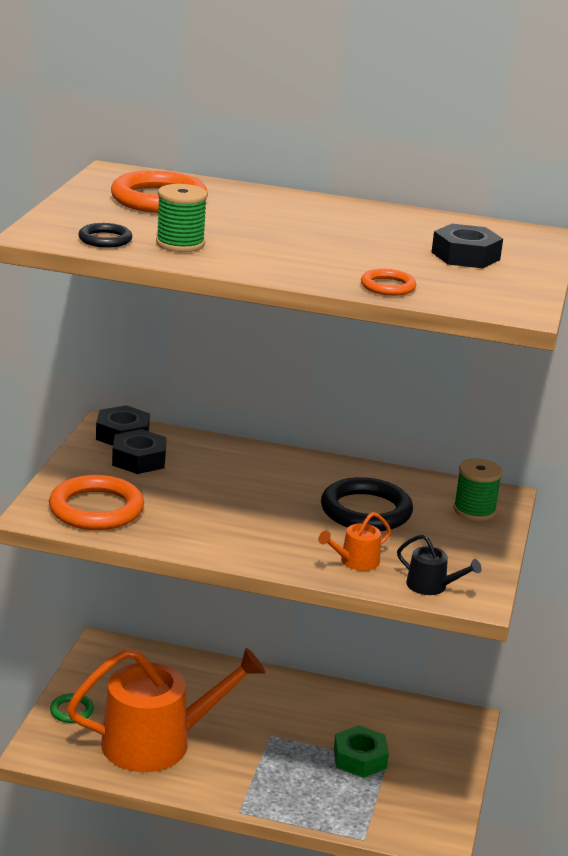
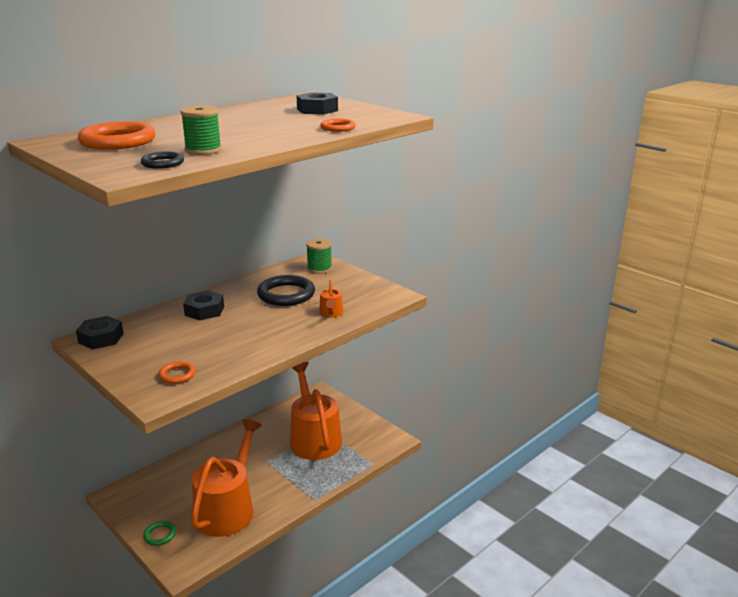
camera: 55 degrees left, 0 degrees up
(96, 509) = (177, 375): orange ring -> orange ring, size x0.51
(139, 460) = (139, 342): black nut -> black nut (204, 311)
(359, 758) = (314, 438): green nut -> orange watering can
(431, 586) = (375, 302): black watering can -> none

